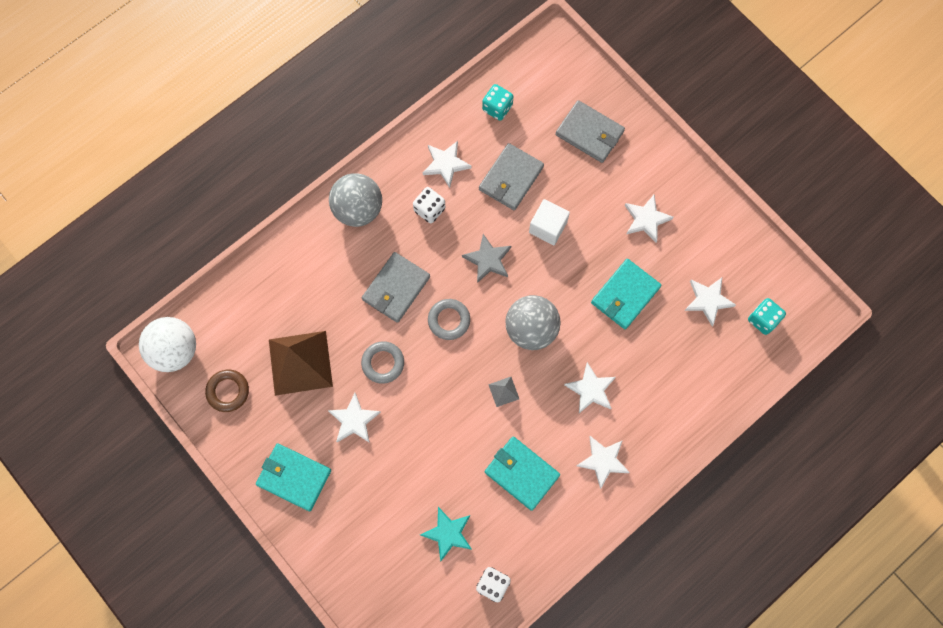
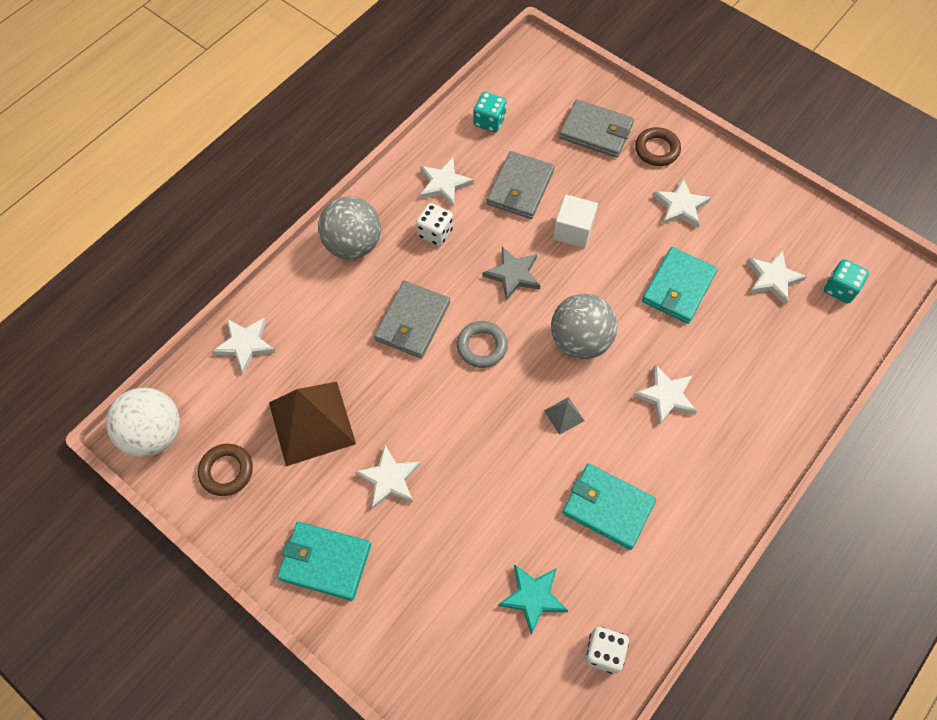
camera: 10 degrees left, 10 degrees down
(383, 363) = (412, 407): grey ring -> none
(603, 461) = (702, 475): white star -> white star (245, 344)
(639, 160) = (657, 149): none -> brown ring

